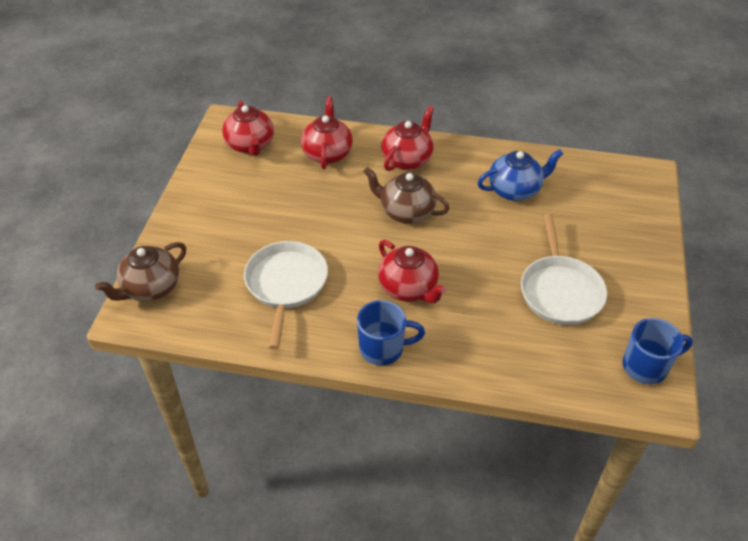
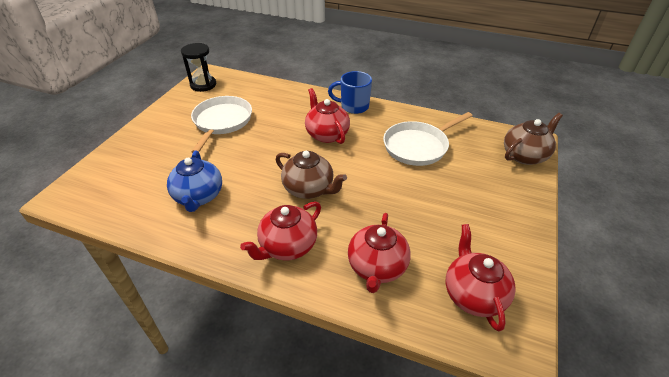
camera: 170 degrees left, 5 degrees down
(286, 285) = (418, 146): white pan -> white pan turned 45 degrees clockwise
(515, 190) = (199, 197): blue teapot -> blue teapot turned 90 degrees counterclockwise
(646, 366) = (203, 85): blue mug -> black hourglass

